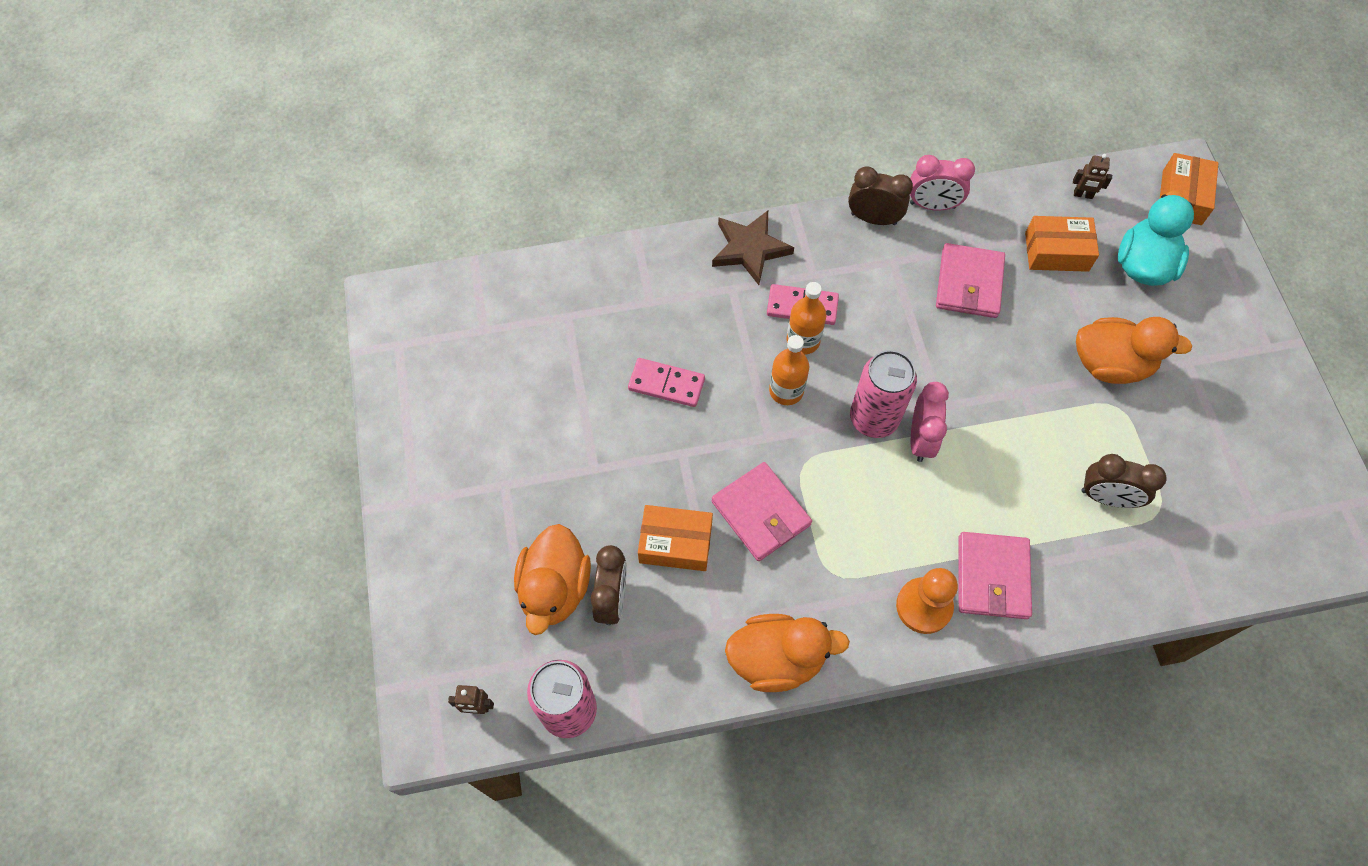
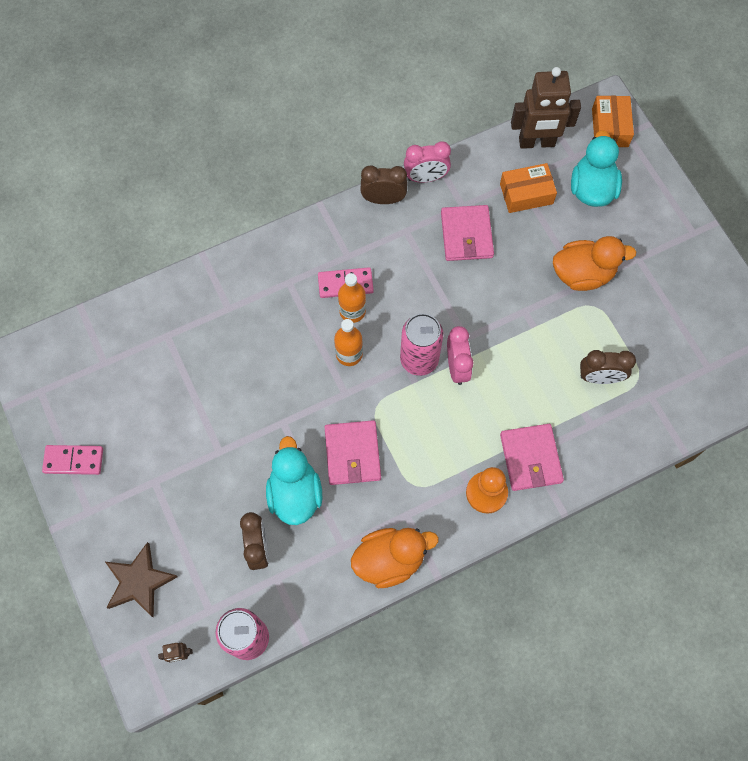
camera: 15 degrees left, 5 degrees up
(554, 588) = (214, 551): orange duck -> none
(666, 384) = (257, 371): pink domino -> pink domino (74, 460)
(675, 543) = (295, 493): orange box -> turquoise duck
(750, 249) = (294, 247): brown star -> brown star (139, 581)
(761, 513) = (352, 454): pink wallet -> pink wallet turned 45 degrees clockwise
(1083, 195) = (536, 142): brown robot -> brown robot, size x2.40

